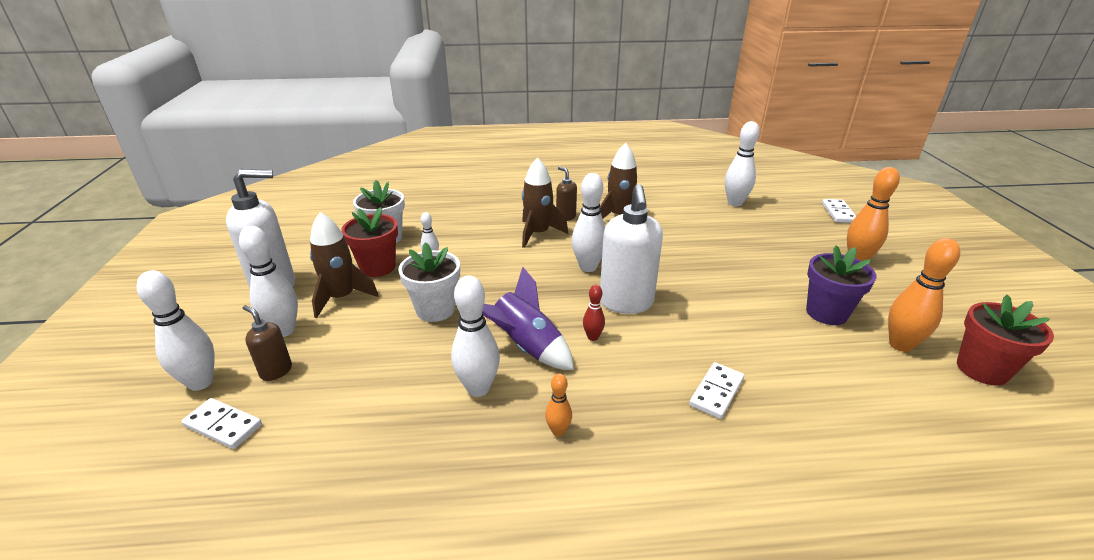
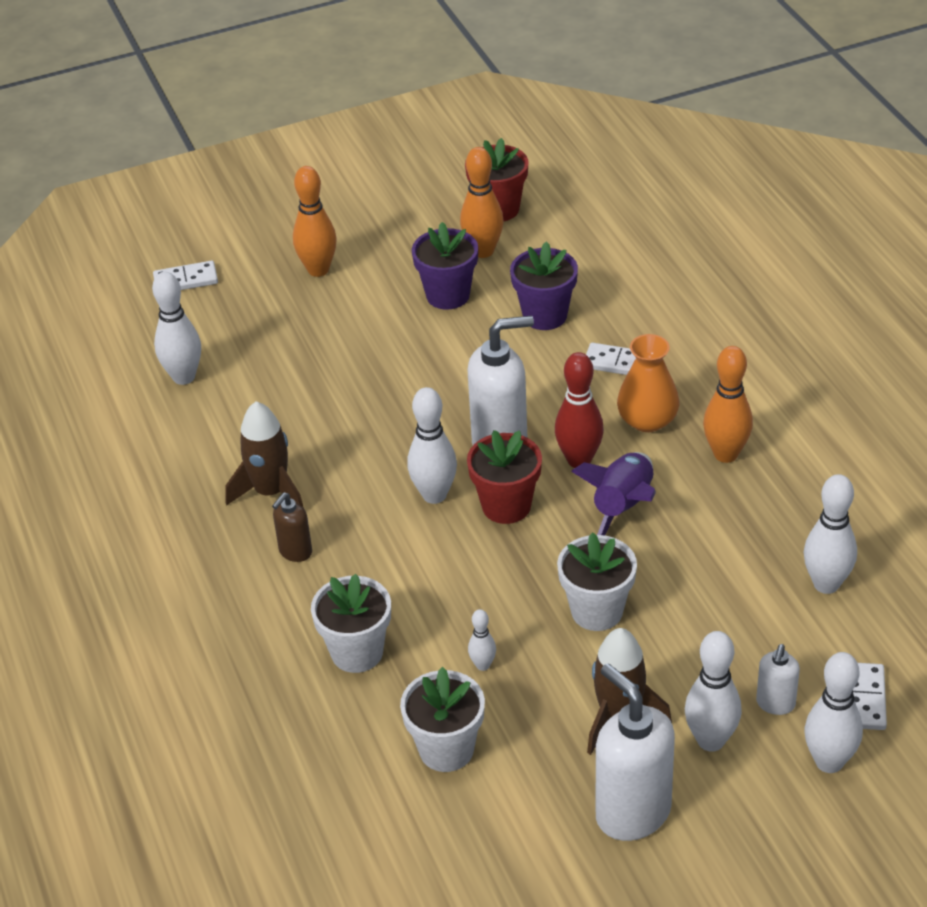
camera: 105 degrees left, 10 degrees up
(276, 371) = (775, 704): brown soap dispenser -> white soap dispenser
(378, 267) = (531, 717): red flower pot -> red flower pot (506, 506)
(476, 224) = (357, 652): none -> white flower pot
(478, 388) = (704, 525): white bowling pin -> white bowling pin (826, 584)
(538, 234) = (361, 569): brown rocket -> none
(558, 431) = (725, 454): orange bowling pin -> orange bowling pin, size x1.90
(593, 337) = (579, 460): red bowling pin -> red bowling pin, size x1.90
(627, 390) = (647, 420): none -> orange vase
(796, 361) = (545, 315): none -> purple flower pot

